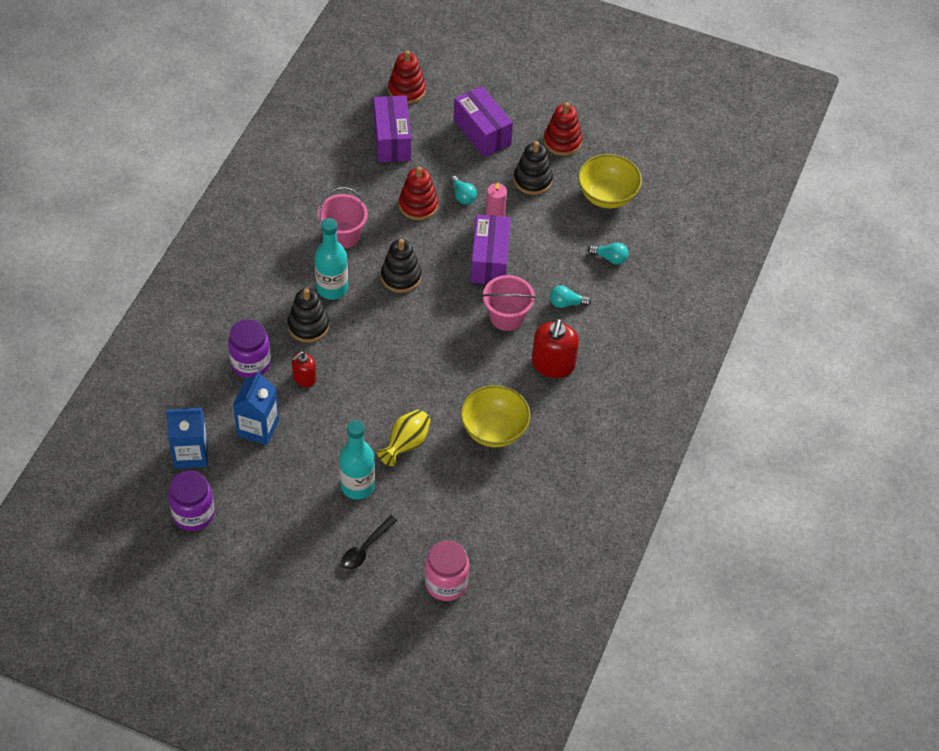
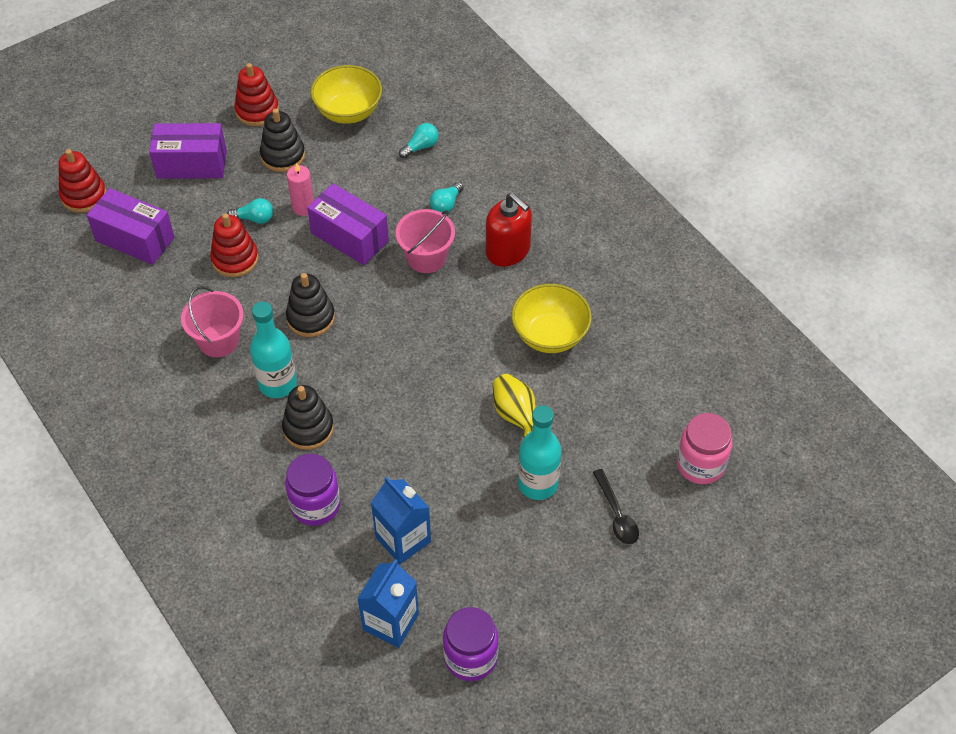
camera: 55 degrees left, 0 degrees up
(304, 378) = (371, 465): red soap dispenser -> none

